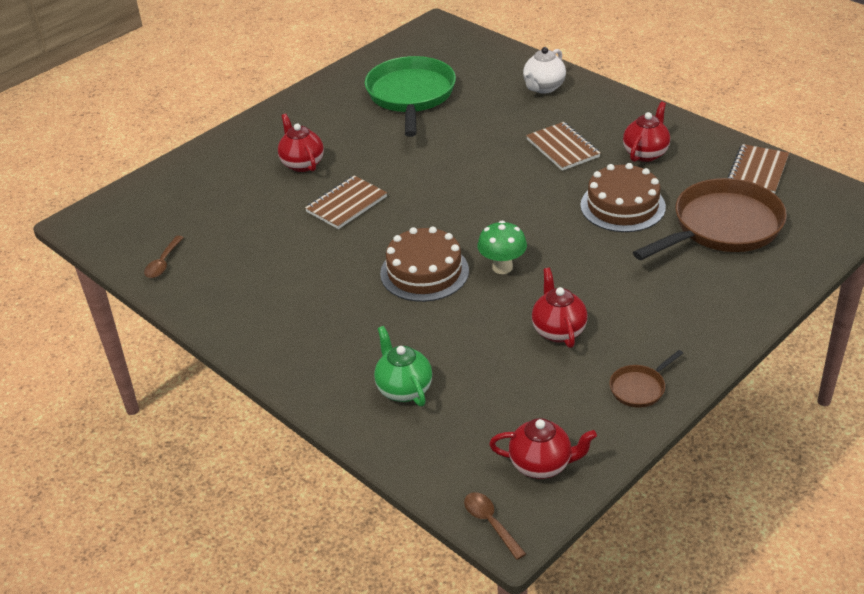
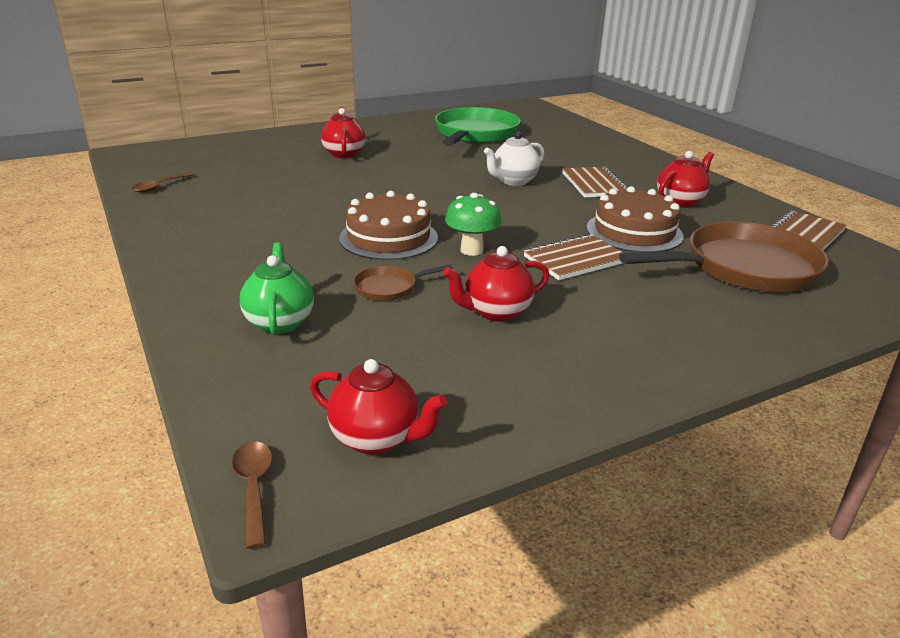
camera: 15 degrees right, 10 degrees down
(346, 204) = (358, 182): brown notebook -> brown notebook (575, 260)
(543, 88) = (600, 148): white teapot -> white teapot (513, 181)
(558, 331) = (496, 312): red teapot -> red teapot turned 120 degrees counterclockwise
(640, 388) = (563, 388): brown pan -> brown pan (389, 287)

